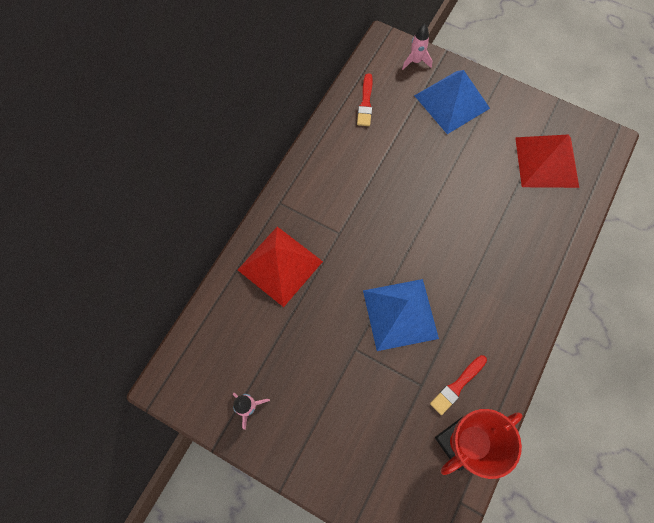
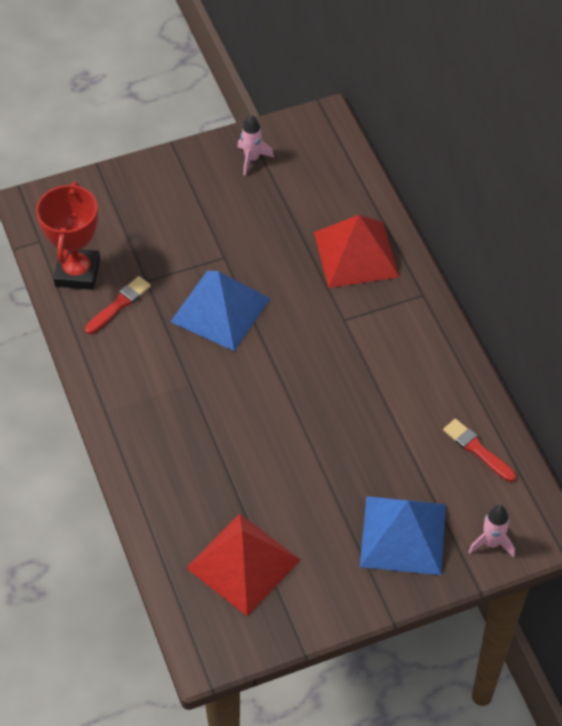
camera: 130 degrees right, 15 degrees down
(457, 385) = (119, 304): red brush -> red brush turned 45 degrees clockwise

